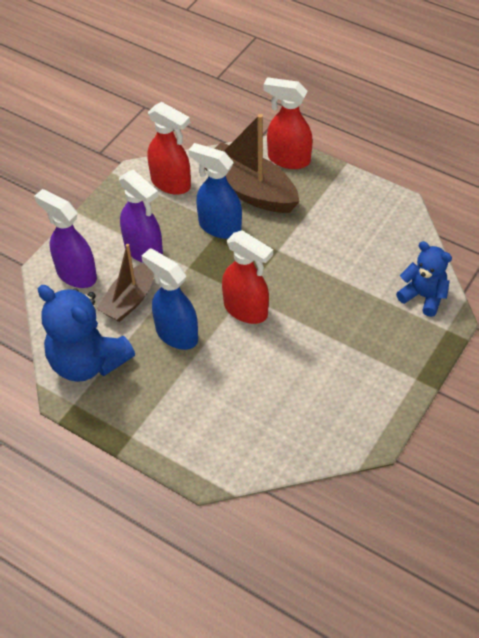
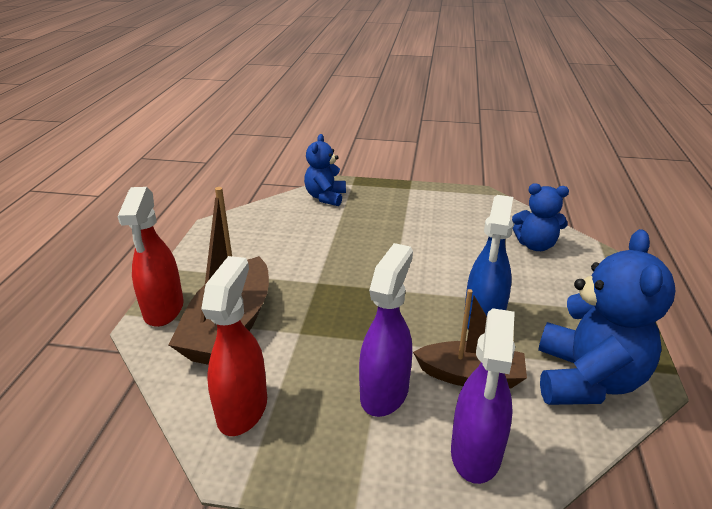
camera: 115 degrees left, 20 degrees down
(219, 227) = (305, 335): blue spray bottle -> none
(246, 310) = (412, 282): red spray bottle -> none
(252, 431) = (535, 245): none -> blue teddy bear

